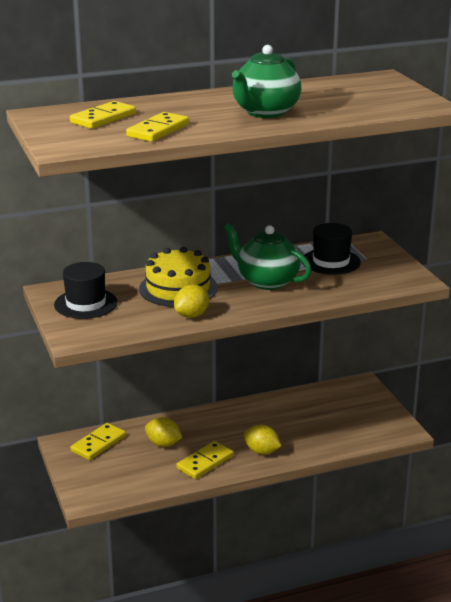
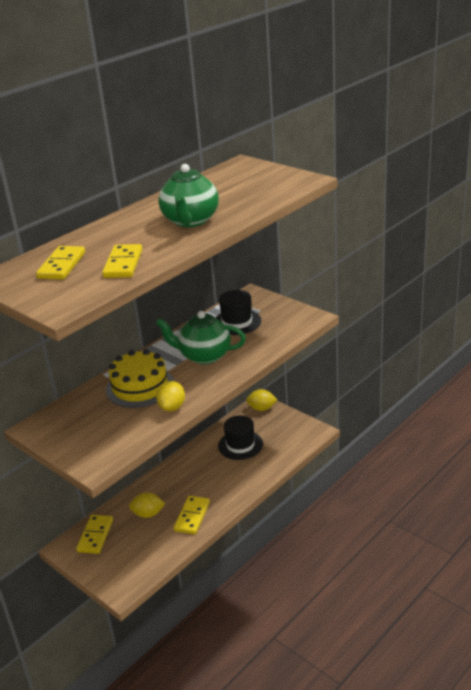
camera: 25 degrees left, 5 degrees up
(86, 304) = (75, 428): black hat -> black hat (240, 445)
(261, 451) = (228, 489): yellow lemon -> yellow lemon (261, 408)

